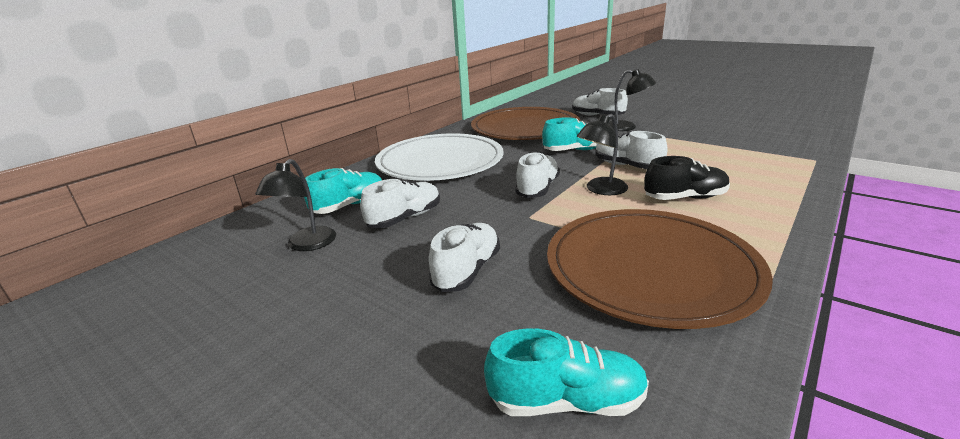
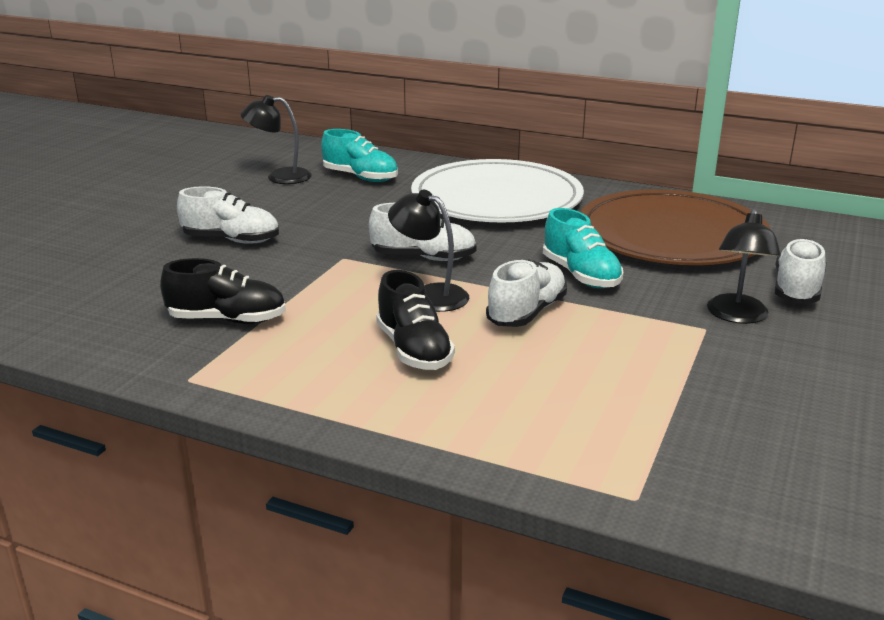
camera: 75 degrees right, 0 degrees up
(405, 218) = (334, 203): white shoe -> none
(566, 401) = (59, 286): turquoise shoe -> none
(650, 269) = (227, 320): brown plate -> black shoe

